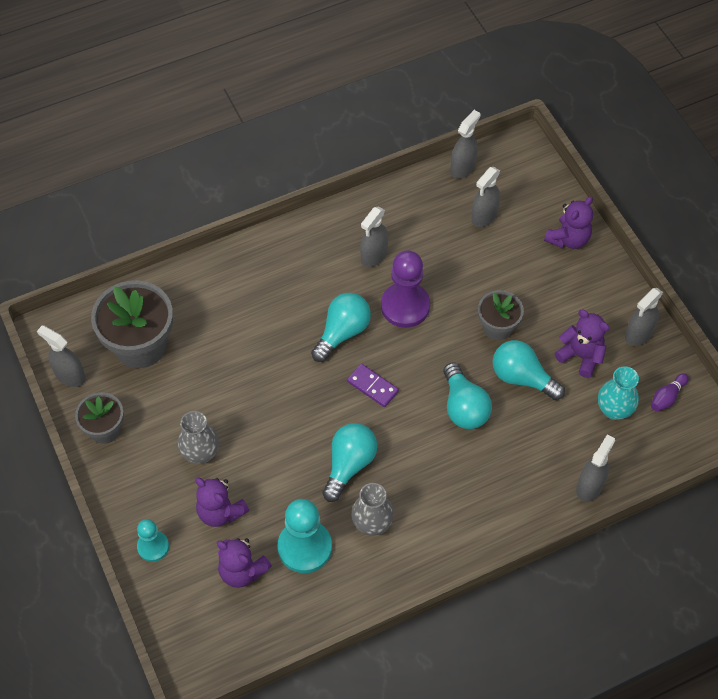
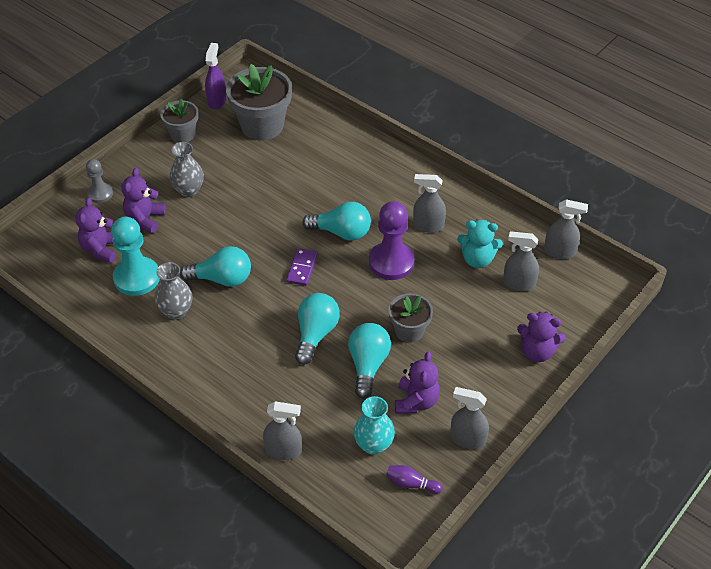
camera: 65 degrees right, 10 degrees down
(70, 375) = (217, 100): grey spray bottle -> purple spray bottle
(153, 546) = (100, 194): turquoise pawn -> grey pawn
(438, 235) = (477, 259): none -> turquoise teddy bear
(464, 407) = (315, 334): turquoise light bulb -> turquoise light bulb turned 150 degrees clockwise

